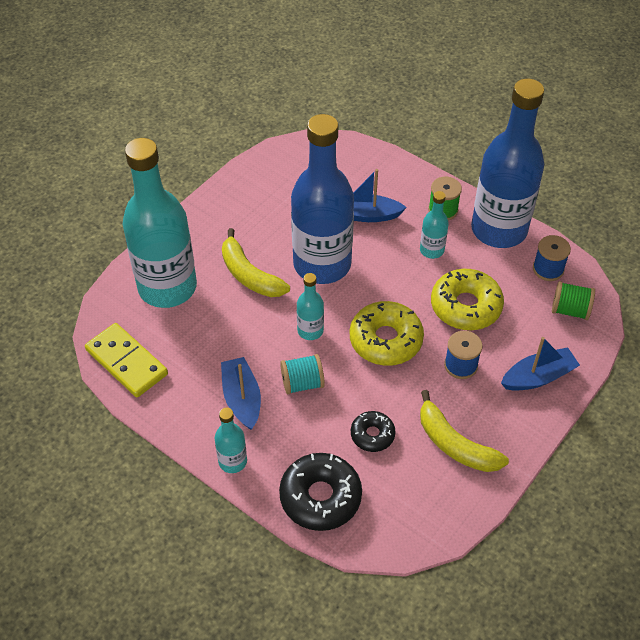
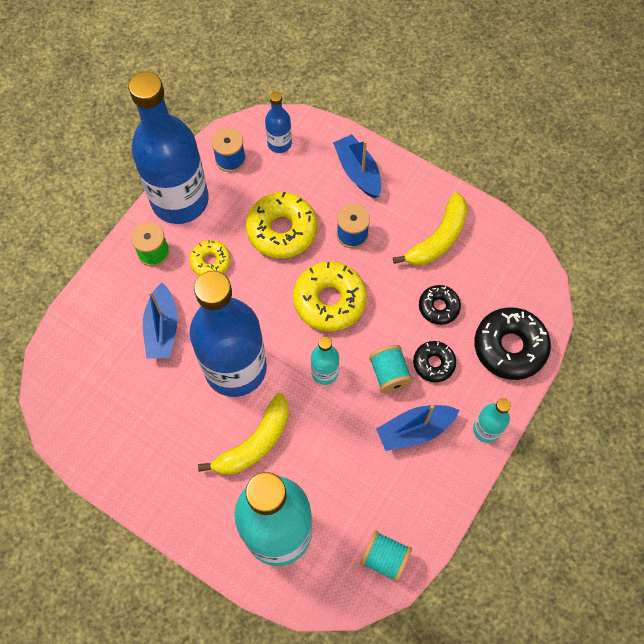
camera: 95 degrees left, 15 degrees up
(127, 362) = (384, 558): yellow domino -> turquoise spool
(309, 423) = (433, 363): none -> black donut
(432, 250) = (210, 262): turquoise bottle -> yellow donut
(570, 310) = (279, 143): green spool -> blue bottle

